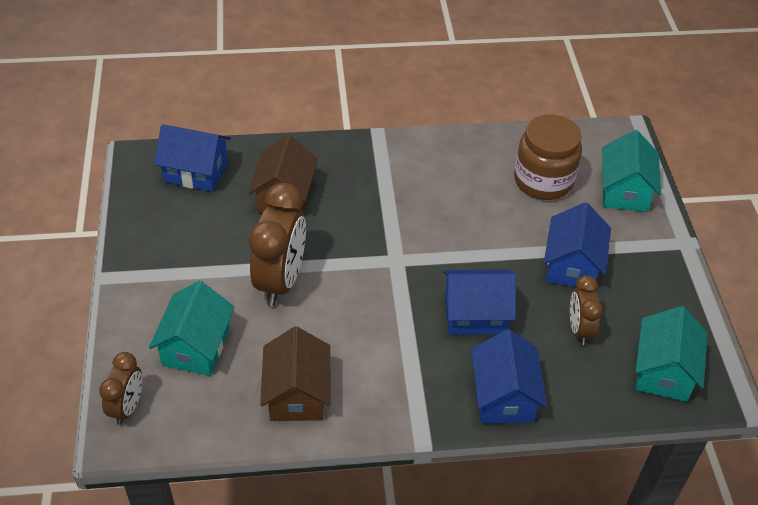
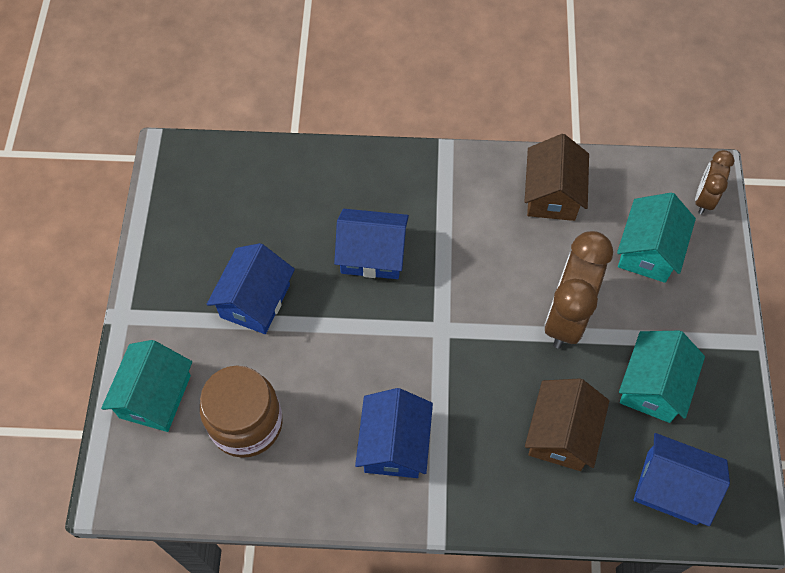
camera: 170 degrees left, 15 degrees up
(503, 396) = (366, 172): blue house -> blue house (394, 444)
(579, 329) = (275, 228): brown clock -> none
(663, 371) = (213, 178): turquoise house -> turquoise house (653, 386)

